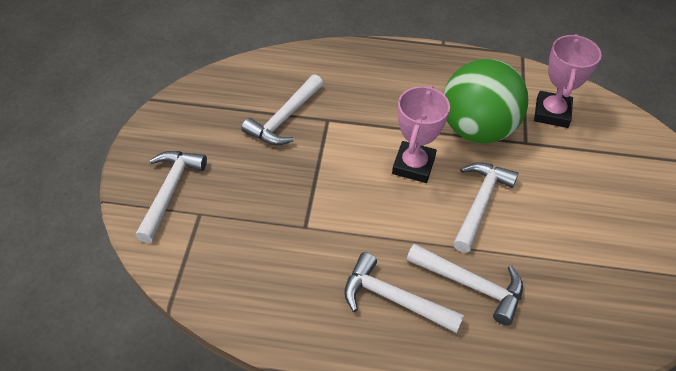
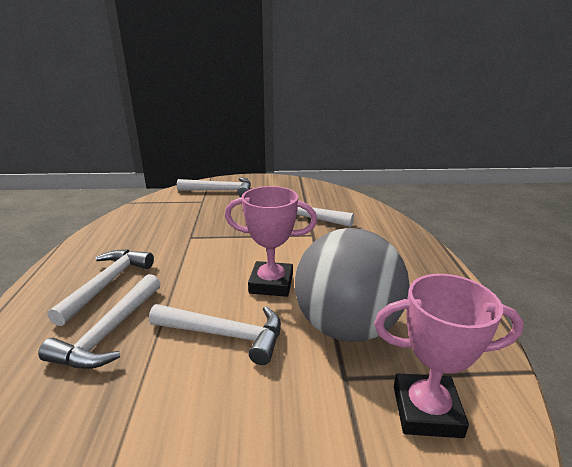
camera: 80 degrees right, 25 degrees down
(477, 129) = (346, 327): green ball -> grey ball

